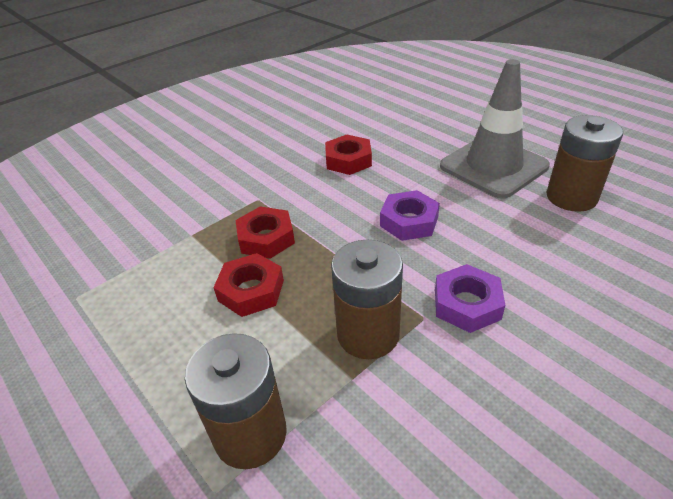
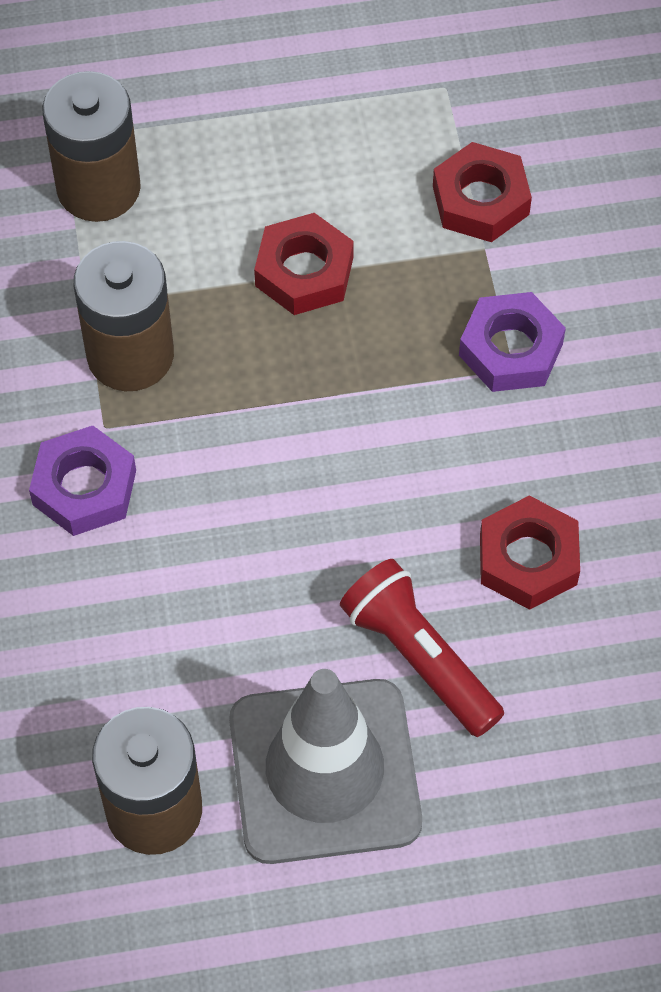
camera: 120 degrees right, 20 degrees up
(266, 238) = (400, 335): red nut -> red nut (480, 200)
(409, 221) = (289, 535): purple nut -> purple nut (511, 349)
(420, 166) = (419, 657): none -> red flashlight

